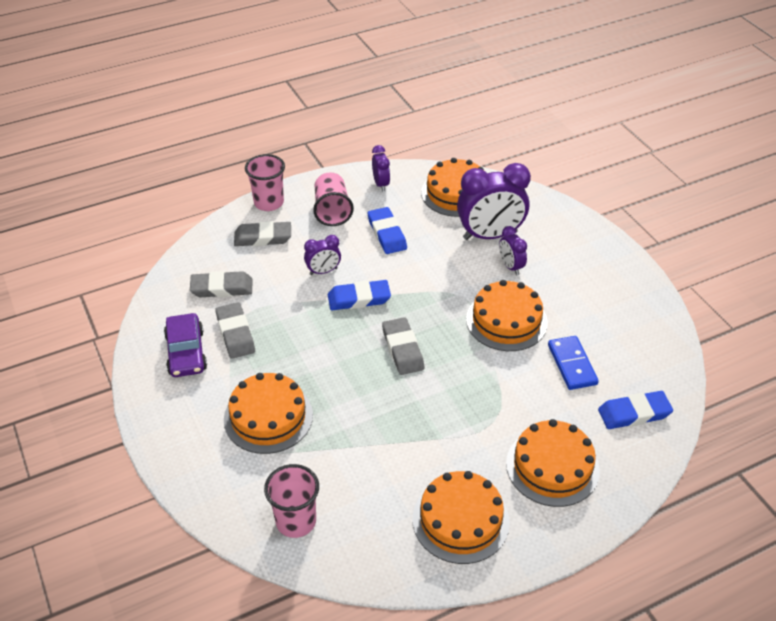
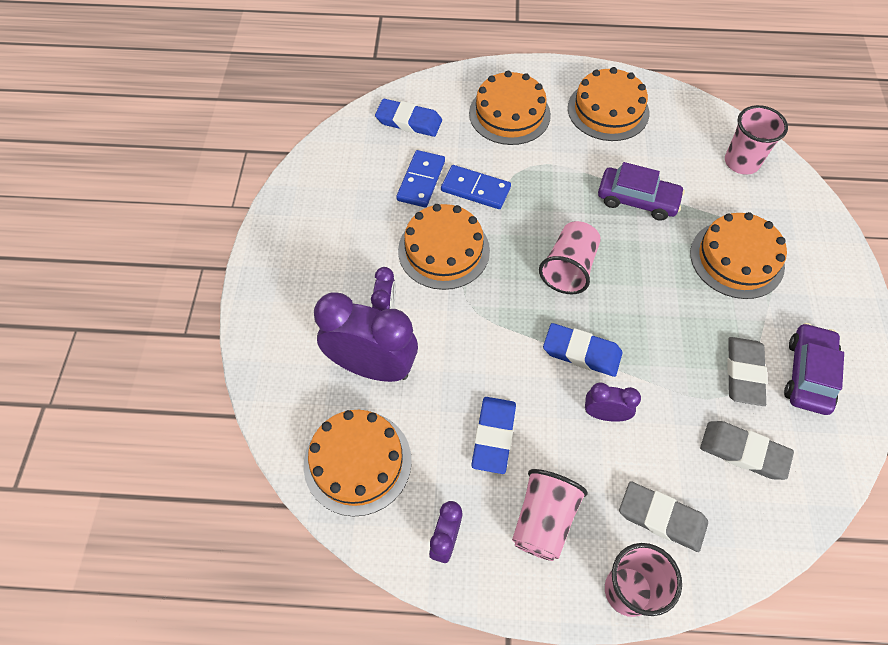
camera: 150 degrees left, 15 degrees up
(379, 433) = (637, 199): none -> purple car
(402, 349) = (569, 268): grey eraser -> pink cup
(522, 378) = (475, 189): none -> blue domino

